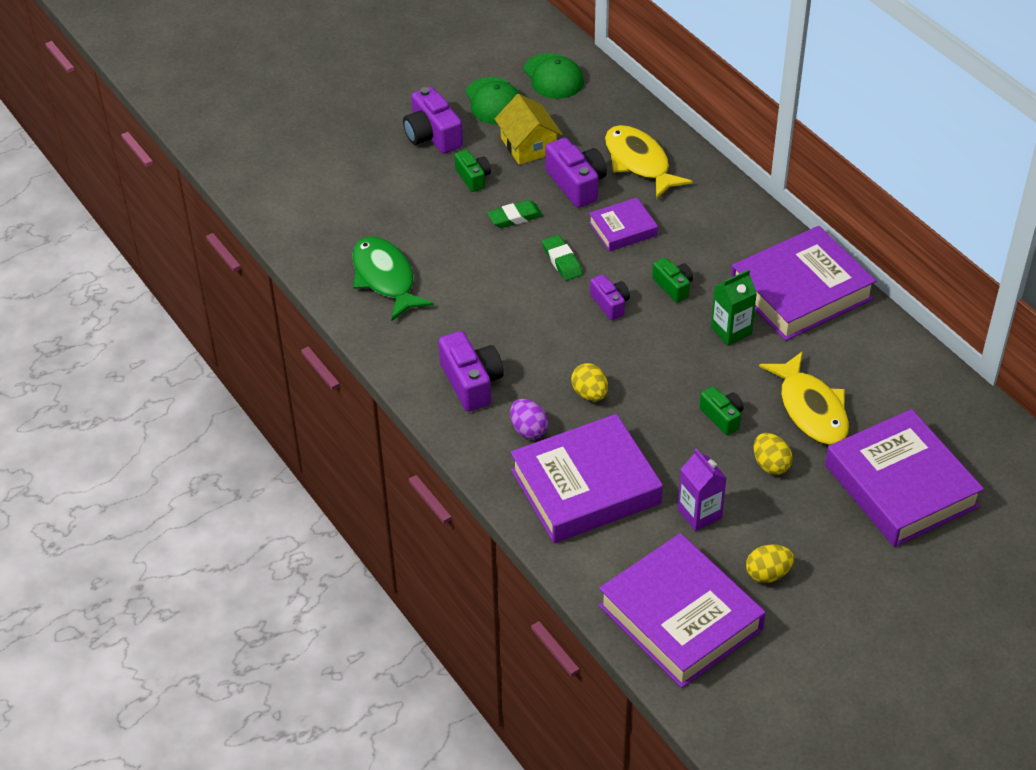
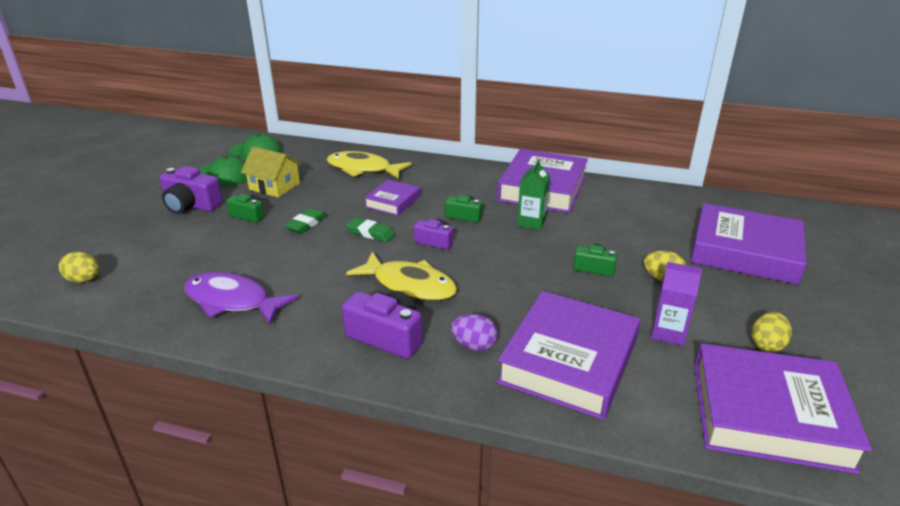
camera: 40 degrees left, 15 degrees down
(385, 278) = (232, 301): green fish -> purple fish
(576, 184) = (332, 192): purple camera -> none
(589, 394) = (489, 298): yellow egg -> yellow egg (84, 280)
(811, 409) = (636, 238): yellow fish -> yellow fish (410, 285)

